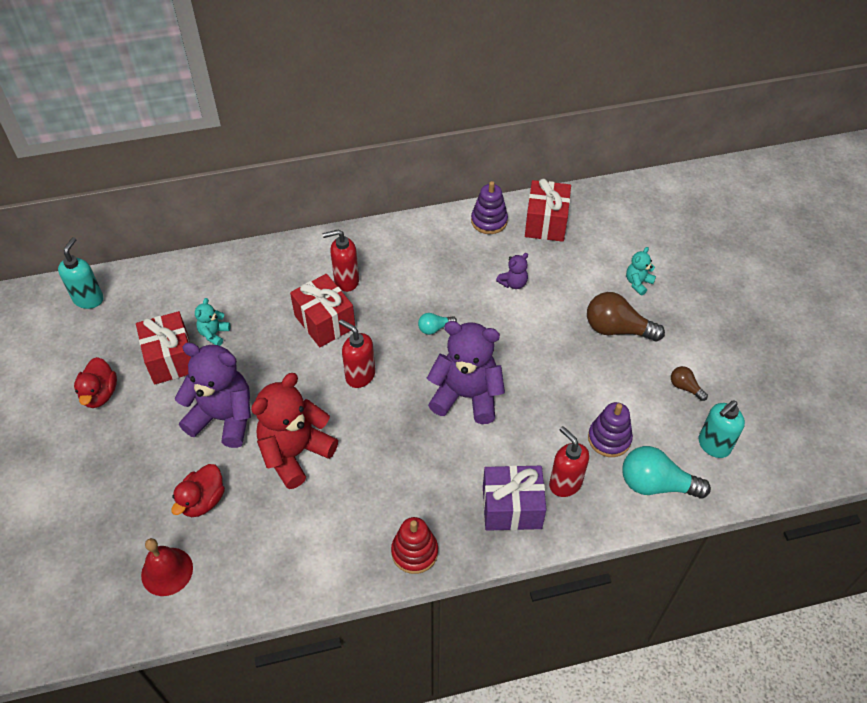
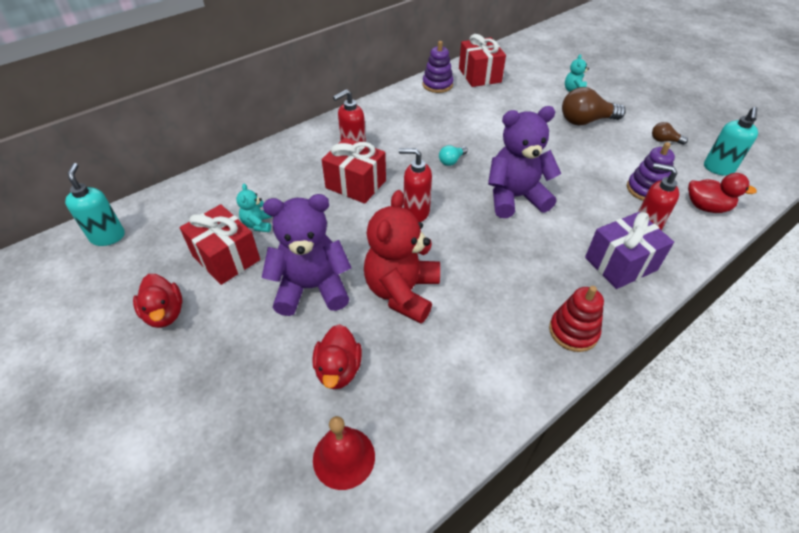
camera: 25 degrees left, 5 degrees down
(513, 283) = (487, 115): purple teddy bear -> none
(656, 484) = (706, 207): turquoise light bulb -> red duck

